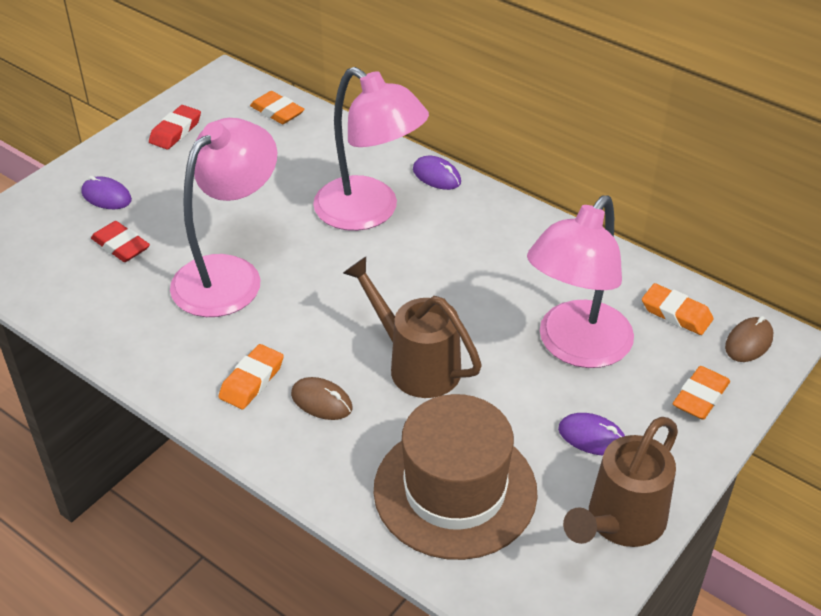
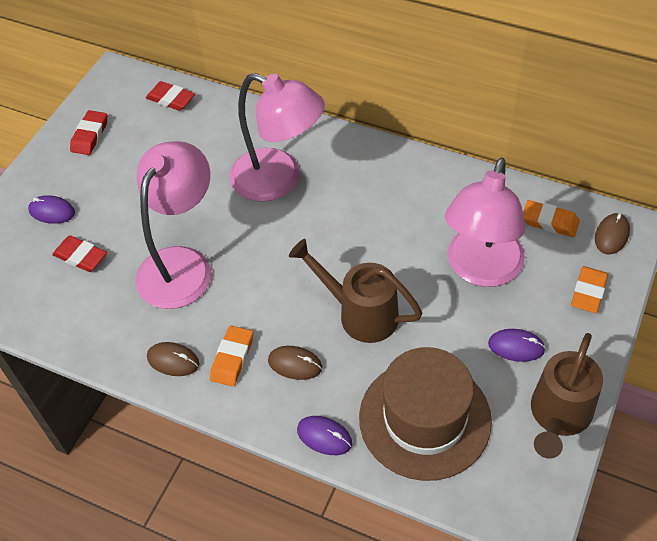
camera: 10 degrees left, 10 degrees up
(184, 369) = (173, 361): none -> brown mouse
(277, 112) = (171, 99): orange eraser -> red eraser
(436, 176) = (323, 134): purple mouse -> purple mouse (324, 436)

